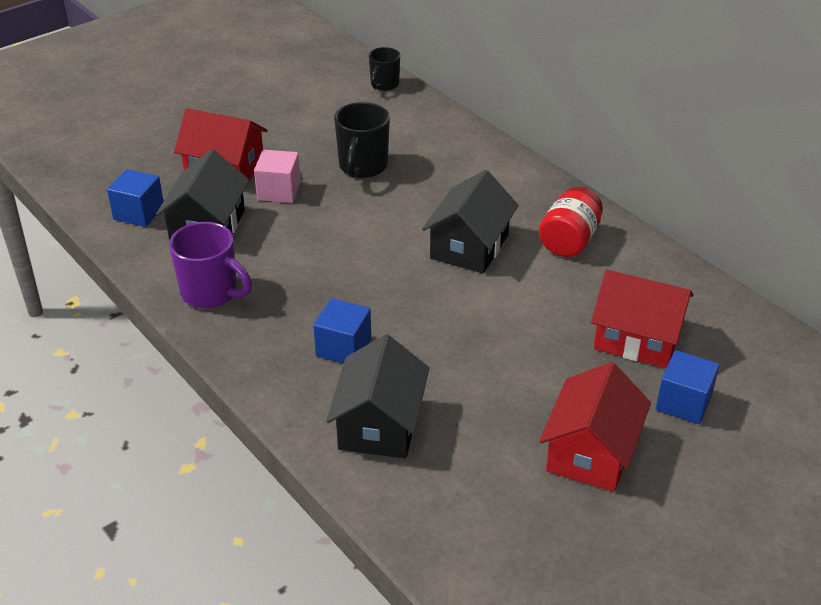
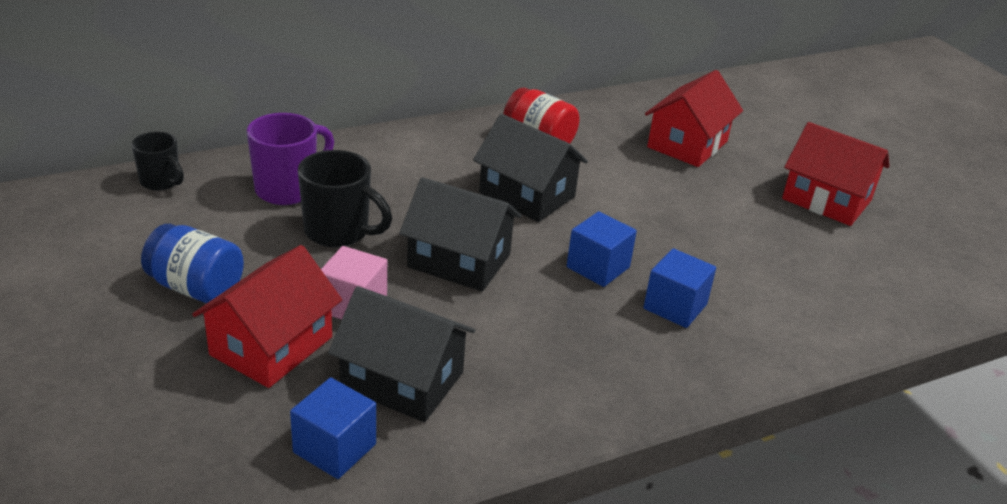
camera: 80 degrees left, 5 degrees down
(211, 293) = (552, 395): purple mug -> purple mug (288, 189)
(272, 129) = (196, 288): none -> blue jar
(379, 424) = (793, 304): black house -> black house (459, 260)
(683, 403) = (768, 145): blue cube -> blue cube (598, 267)

